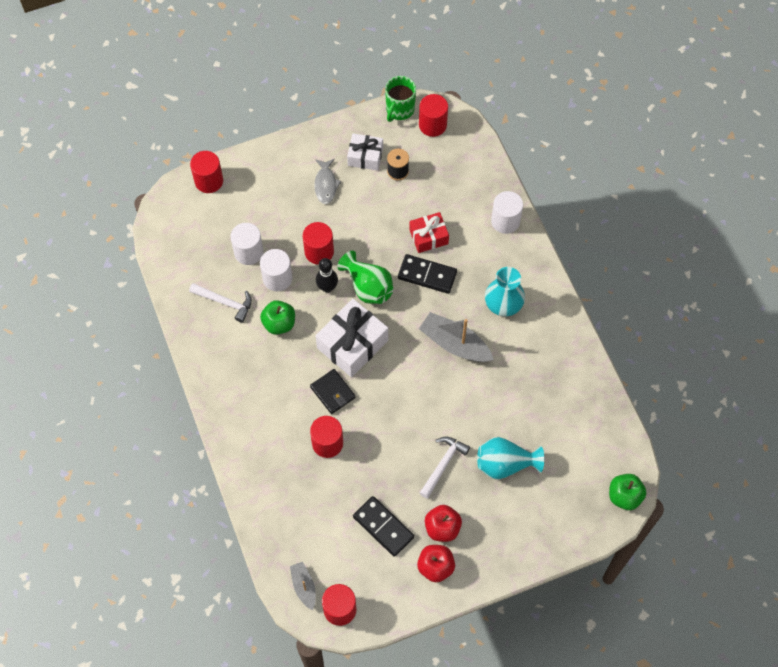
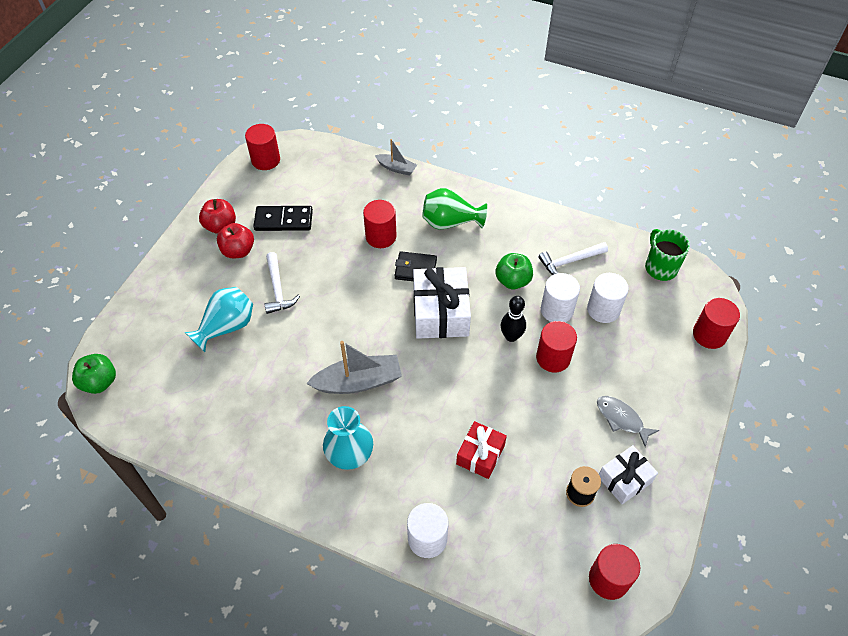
camera: 135 degrees right, 10 degrees down
(304, 586) = (303, 154): grey boat -> grey boat (396, 168)
(368, 287) = (480, 365): green vase -> green vase (450, 222)
(399, 110) = (658, 563): green mug -> green mug (660, 267)
(427, 275) = (443, 418): black domino -> none

